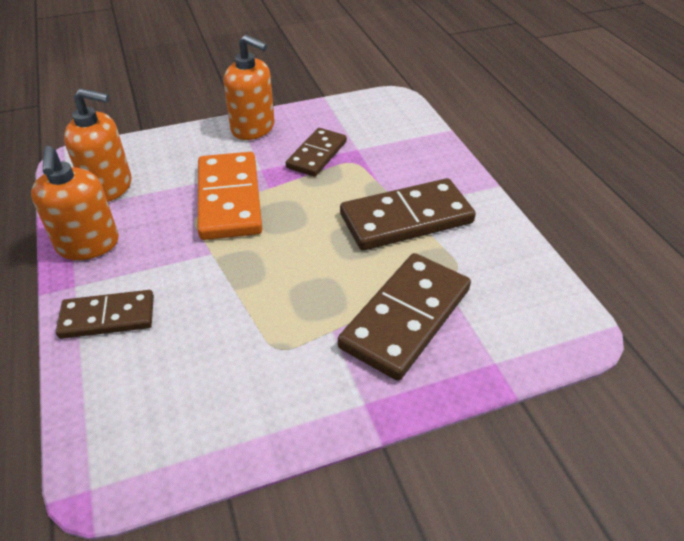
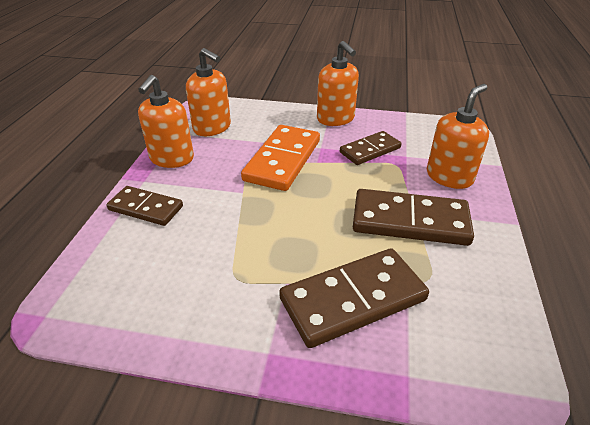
camera: 30 degrees right, 5 degrees down
(413, 158) = (449, 177): none -> orange soap dispenser

